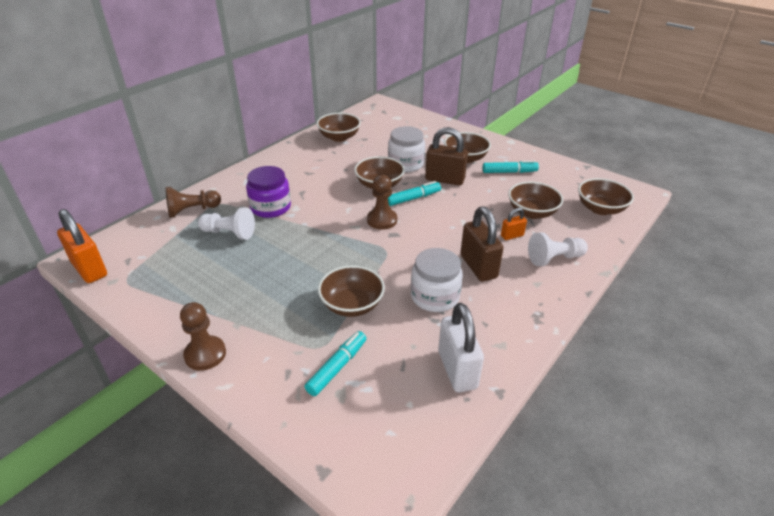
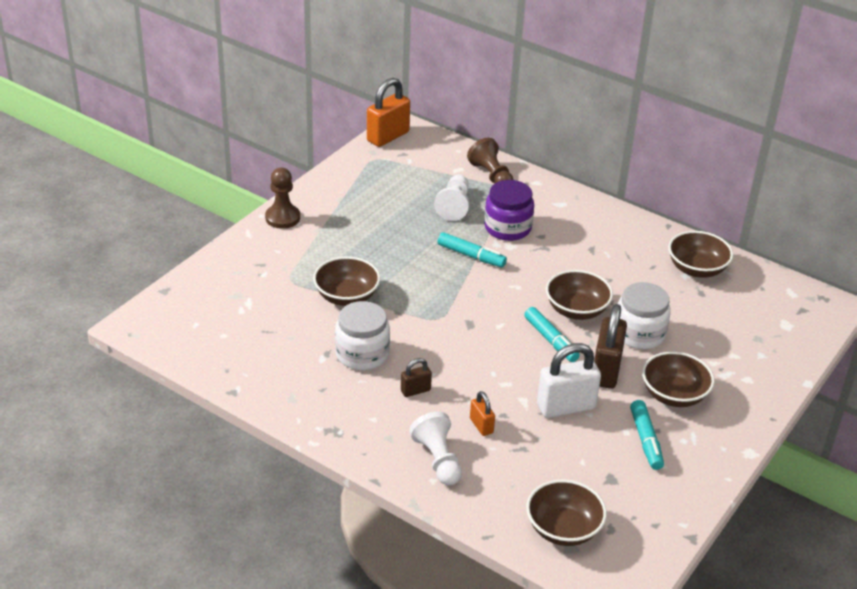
camera: 85 degrees right, 0 degrees up
(337, 367) = (266, 291): turquoise marker -> turquoise marker (471, 256)
(382, 220) = (497, 314): brown pawn -> none
(457, 370) = (260, 365): white padlock -> white padlock (566, 407)
(478, 267) = (415, 390): brown padlock -> brown padlock, size x0.52
(532, 212) = (539, 452): brown bowl -> none

